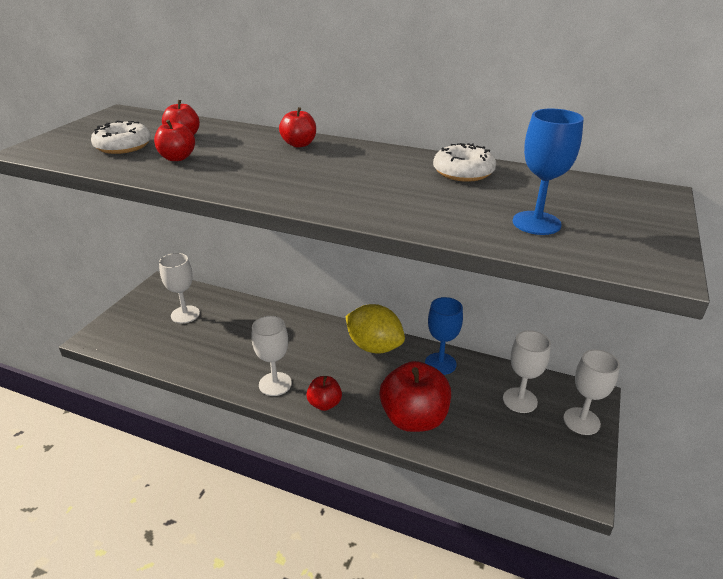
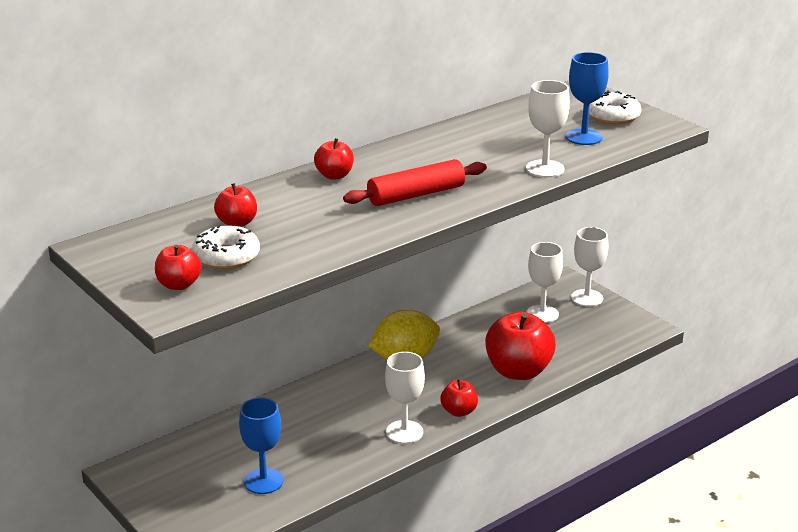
camera: 60 degrees left, 5 degrees down
(177, 158) = (299, 235): red apple -> red apple (179, 285)
(185, 314) = (217, 464): white goblet -> white goblet (545, 169)
(294, 179) = (416, 195): none -> red rolling pin
(440, 363) = (463, 333): blue goblet -> blue goblet (263, 481)
(463, 172) = (477, 132): white donut -> white donut (613, 116)

